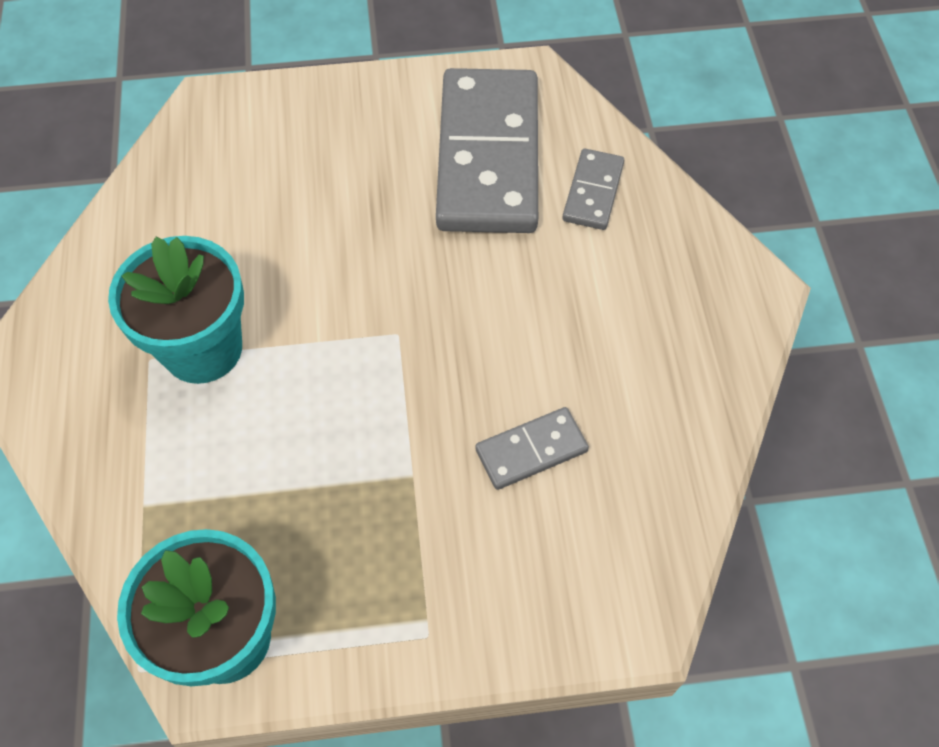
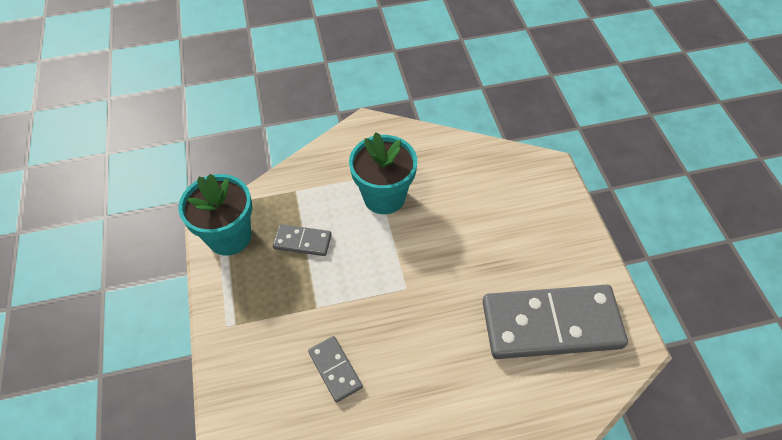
camera: 85 degrees right, 5 degrees down
(593, 192) = (537, 396): grey domino -> grey domino (302, 242)

